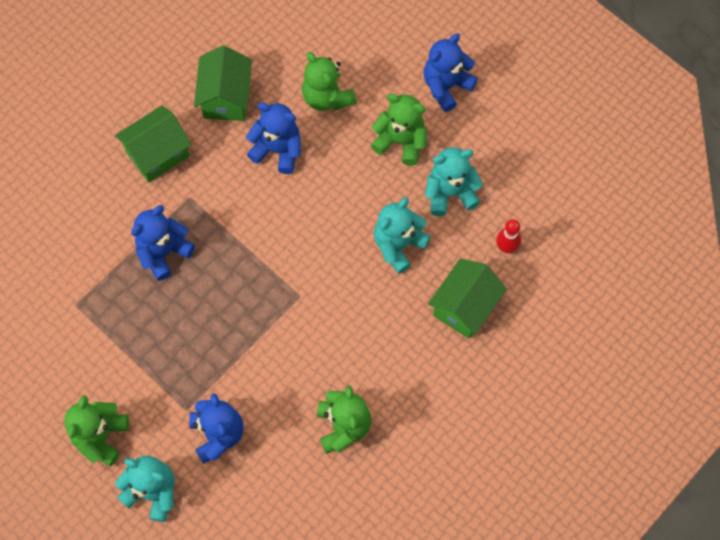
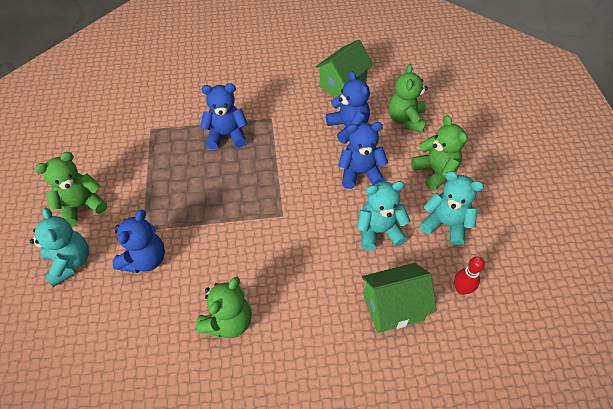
camera: 40 degrees right, 15 degrees down
(158, 154) = (275, 87): green house -> none
(446, 86) = (495, 161): blue teddy bear -> blue teddy bear (360, 173)

